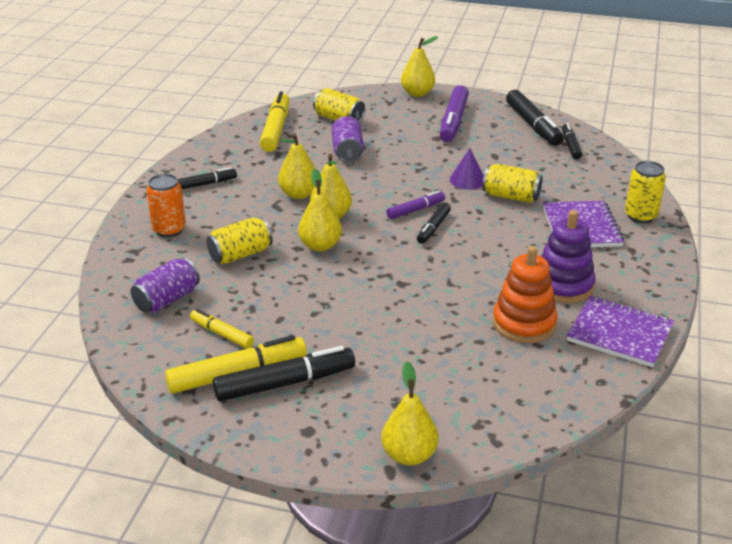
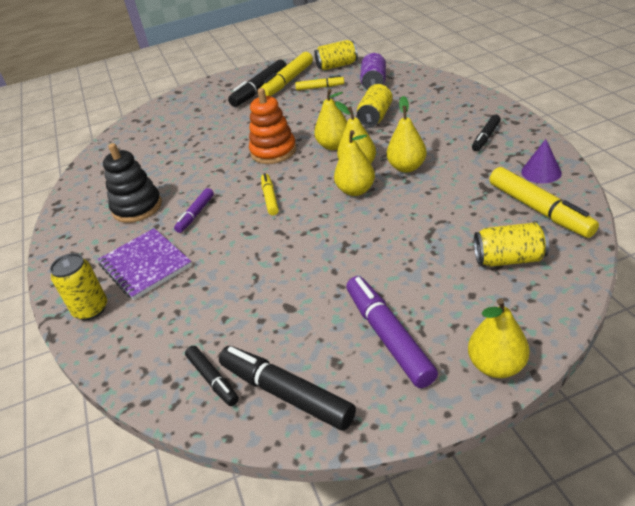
camera: 150 degrees right, 5 degrees up
(169, 230) = (444, 105): orange can -> none
(347, 152) = (434, 225): purple can -> none
(409, 455) = (173, 98): yellow pear -> yellow pear (356, 190)
(416, 210) = (300, 204): purple marker -> purple marker (195, 214)
(433, 228) = (270, 198): black marker -> yellow marker
(467, 180) = (287, 258): purple cone -> purple cone (541, 172)
(511, 196) = (231, 263): yellow can -> yellow can (337, 66)
(524, 323) = (151, 171): orange stacking toy -> orange stacking toy (273, 151)
(563, 285) = (137, 207): purple stacking toy -> black stacking toy
(619, 333) = (83, 196): purple notebook -> none

